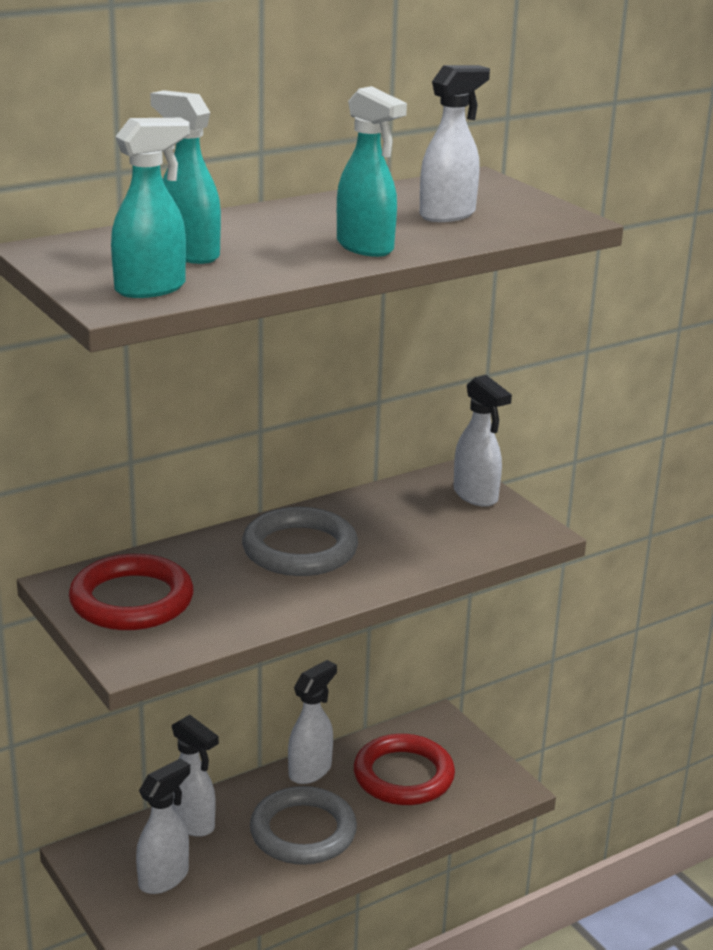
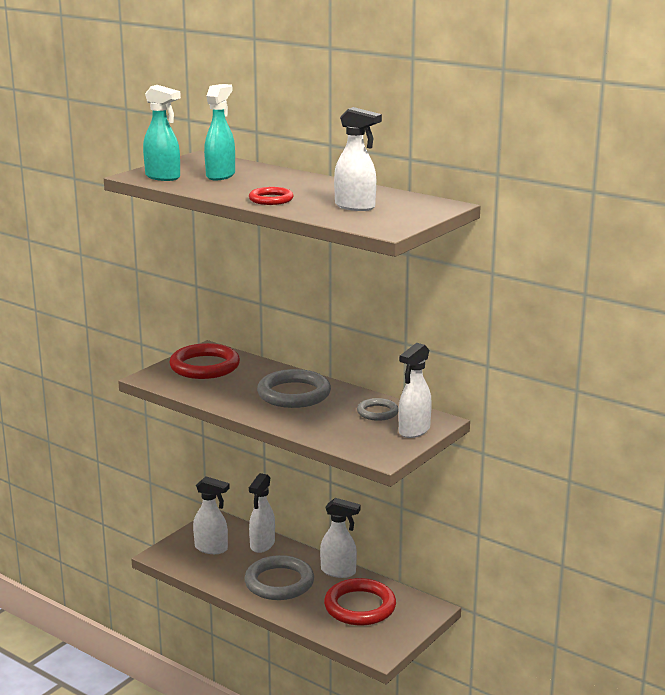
camera: 70 degrees right, 5 degrees down
(366, 247) = (271, 199): turquoise spray bottle -> red ring
(405, 505) = (377, 412): none -> grey ring

